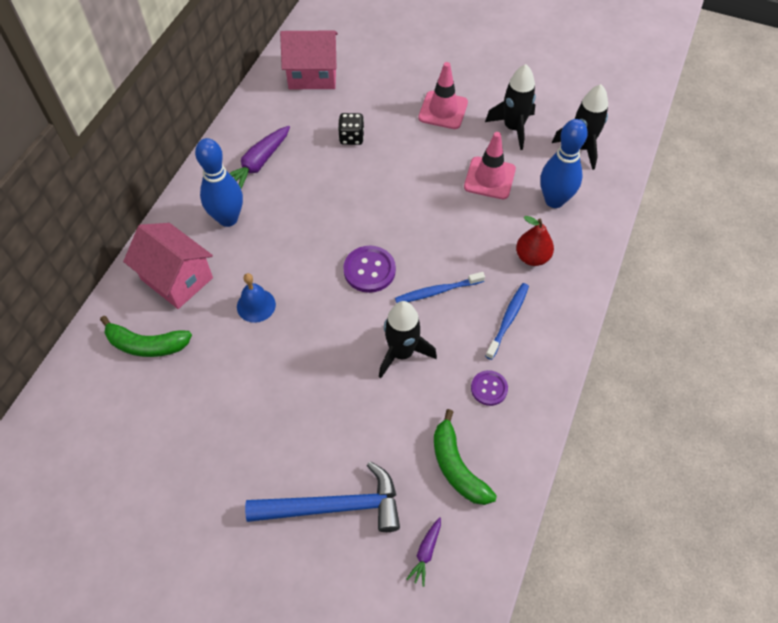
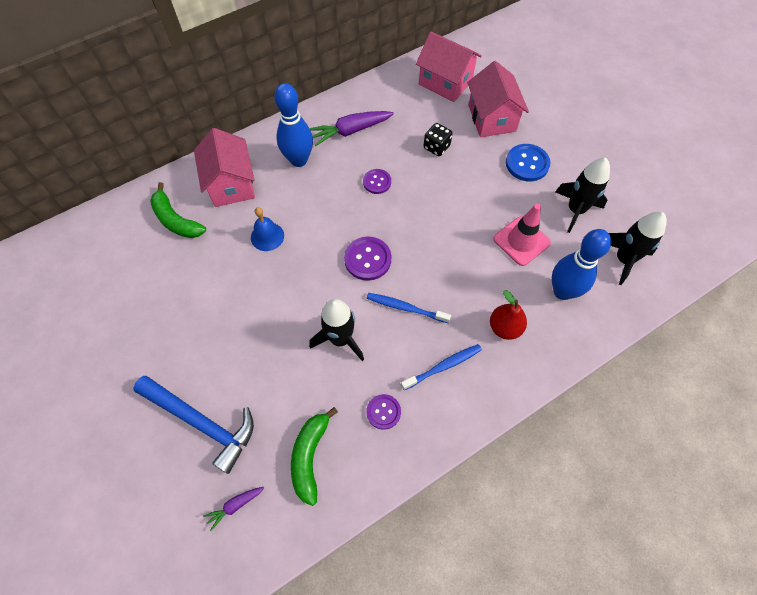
camera: 35 degrees right, 5 degrees up
(321, 198) = (377, 182): none -> purple button
(381, 86) = (491, 118): none -> pink house
(443, 110) = (527, 164): pink traffic cone -> blue button

